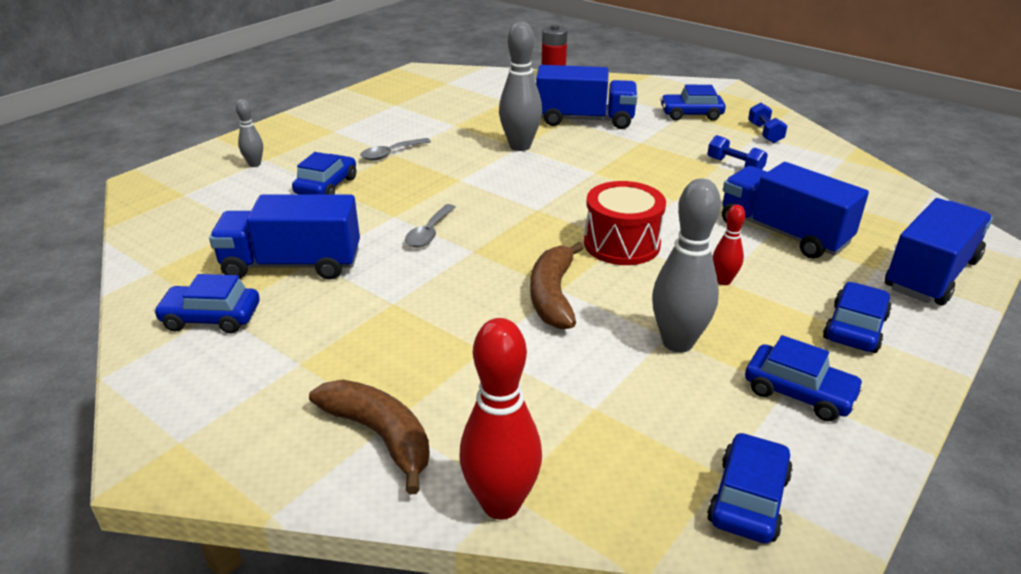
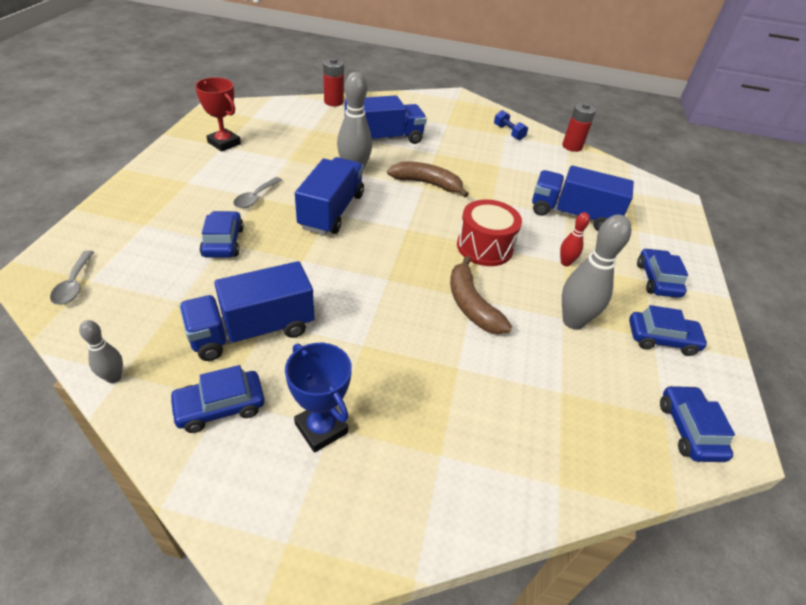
camera: 30 degrees left, 10 degrees up
(254, 164) = (137, 232): grey bowling pin -> grey bowling pin (114, 377)
(288, 361) = (321, 428): none -> blue trophy
(380, 436) = (442, 472): brown banana -> brown banana (427, 184)
(398, 102) = (224, 143): none -> red trophy
(429, 233) = (343, 270): grey spoon -> grey spoon (74, 284)
(501, 504) = (561, 495): red bowling pin -> none
(691, 114) = (452, 123): blue car -> none
(735, 165) = (509, 163): blue dumbbell -> none
(852, 160) = (572, 146): none -> red battery
(931, 274) = (667, 228): blue truck -> blue truck (332, 211)

